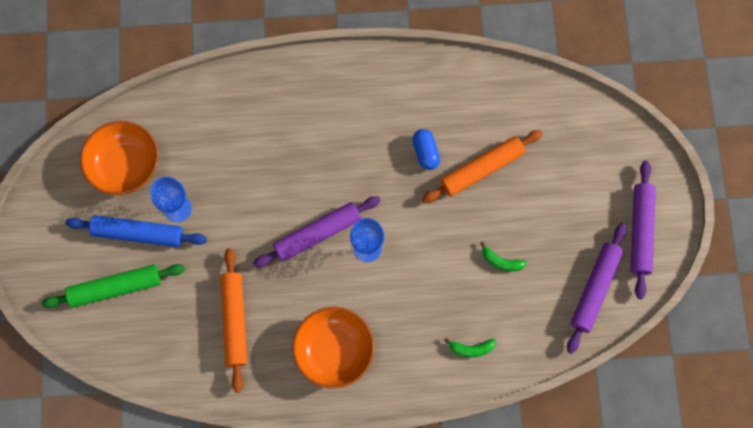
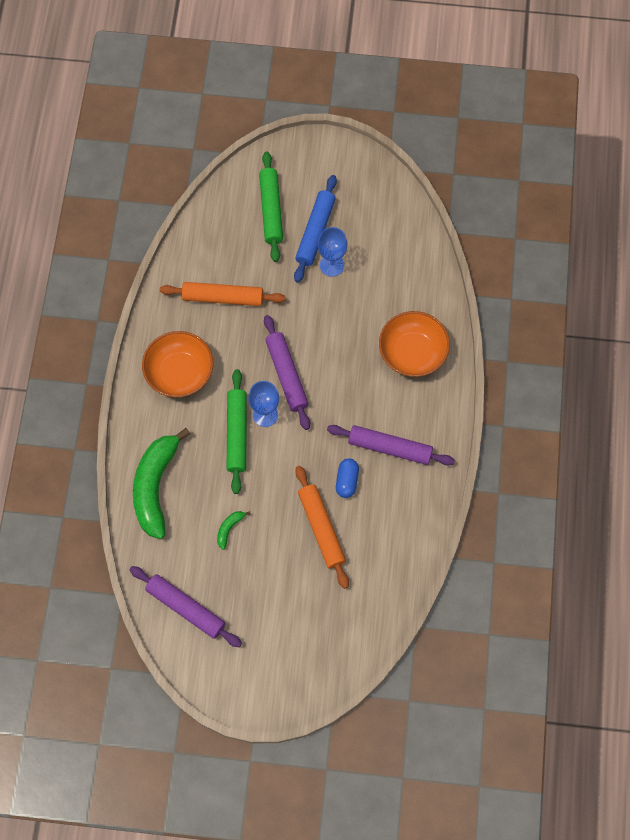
camera: 100 degrees right, 5 degrees down
(125, 165) = (379, 228): orange bowl -> orange bowl (412, 353)
(394, 274) = (237, 433): none -> green rolling pin
(425, 152) = (347, 481): blue capsule -> blue capsule turned 75 degrees counterclockwise
(471, 349) = (155, 486): green banana -> green banana, size x2.49
(640, 231) = (232, 664): purple rolling pin -> purple rolling pin (389, 448)

